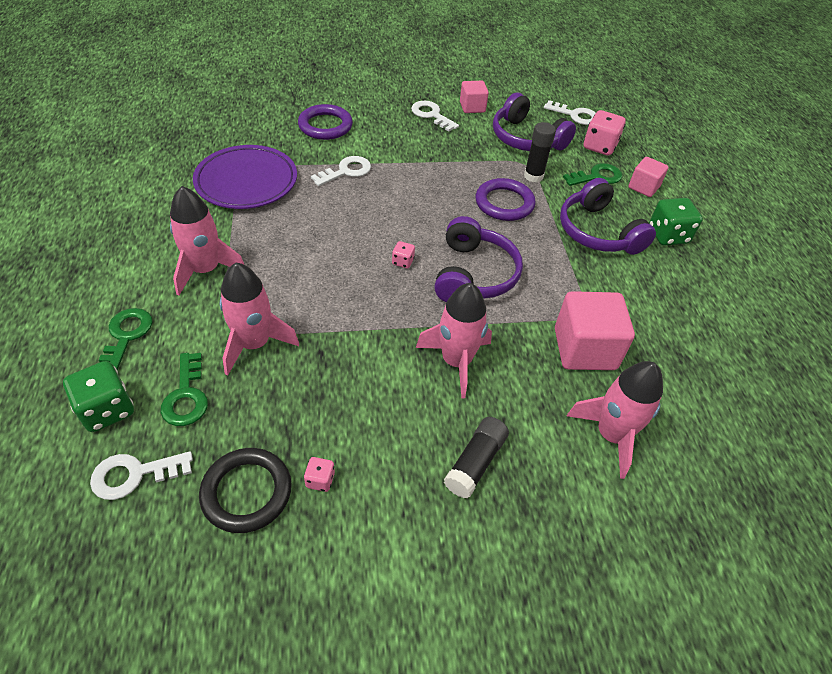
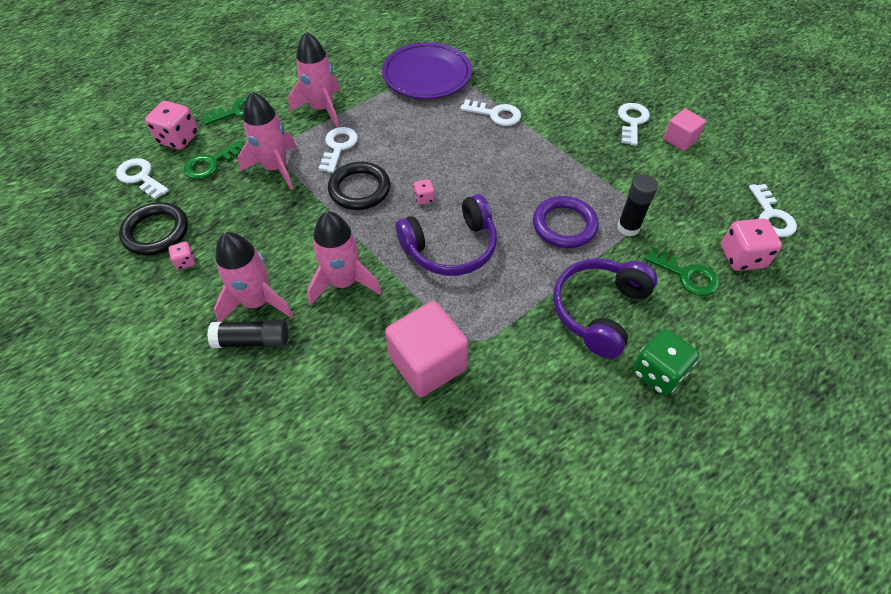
camera: 60 degrees right, 5 degrees up
(107, 410) = (178, 138): green dice -> pink dice
(276, 284) = (338, 147): none -> white key
(325, 126) = (537, 74): purple ring -> none
(349, 296) = (359, 189): none -> black ring
(526, 138) = (680, 197): purple headphones -> none
(611, 435) = (341, 423): pink rocket -> pink rocket (257, 302)
(643, 187) = (717, 321): pink cube -> none

